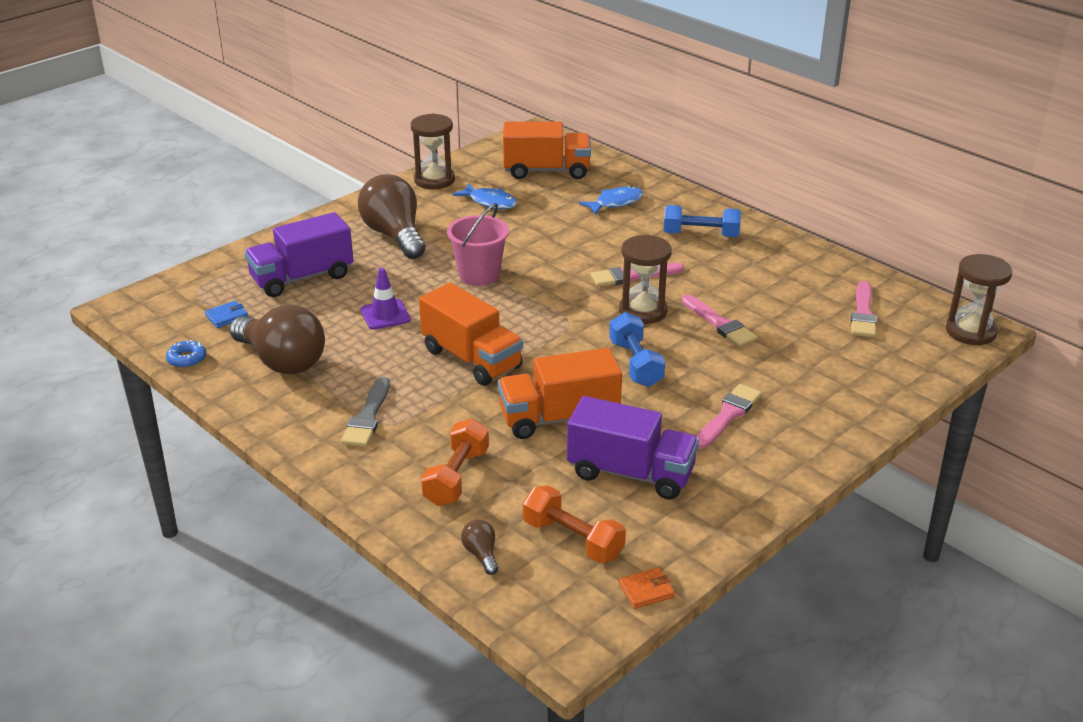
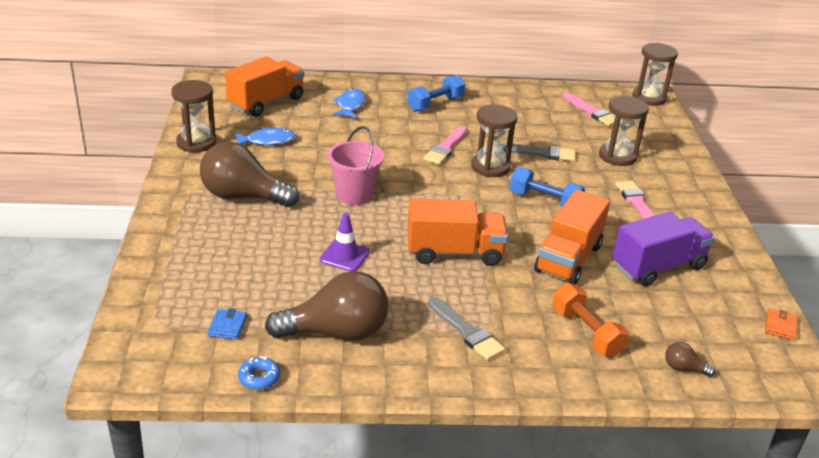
camera: 50 degrees left, 0 degrees up
(302, 278) = (231, 263): purple truck -> none
(573, 539) = (704, 324): orange dumbbell -> none
(720, 324) = (541, 153): pink brush -> grey brush
(800, 366) = (617, 156): none -> brown hourglass

